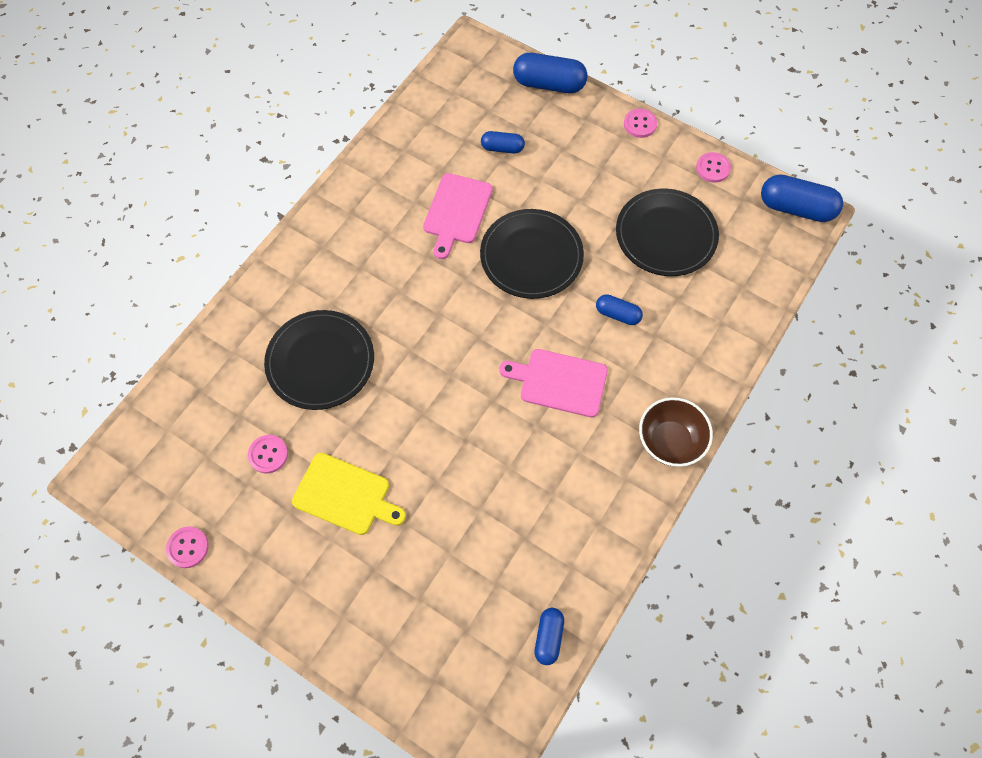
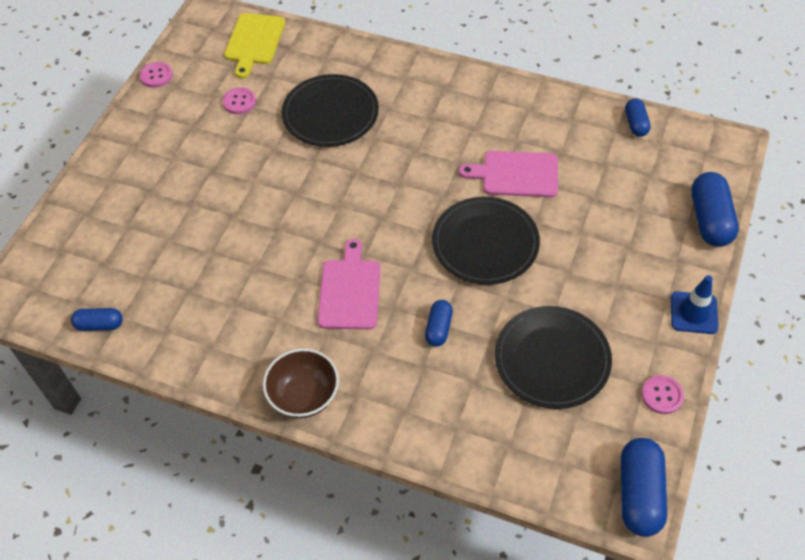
camera: 80 degrees right, 10 degrees down
(345, 495) = (211, 158): yellow cutting board -> yellow cutting board (254, 42)
(502, 148) = (607, 195): blue capsule -> blue capsule (635, 124)
(640, 124) = (693, 313): pink button -> blue traffic cone

